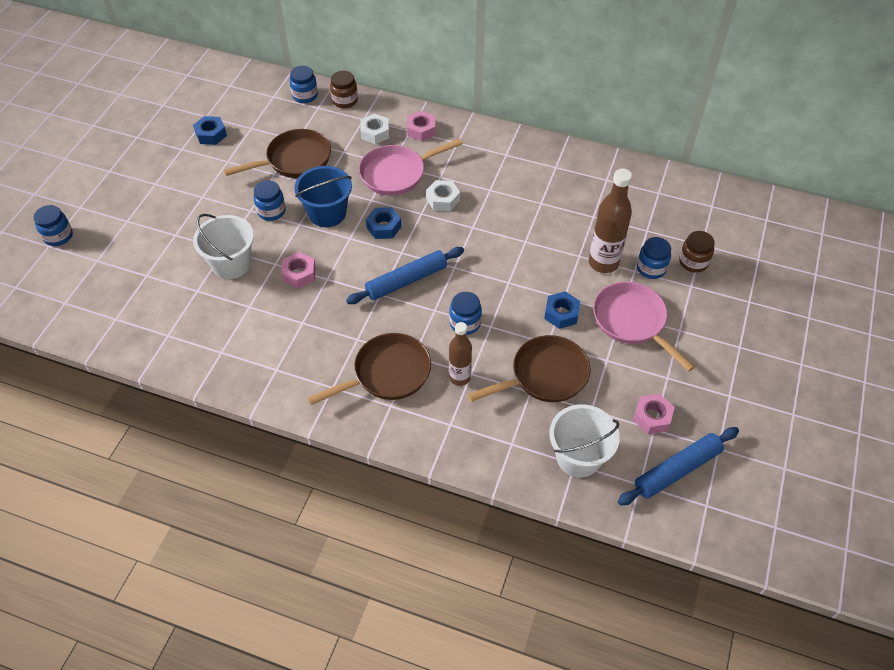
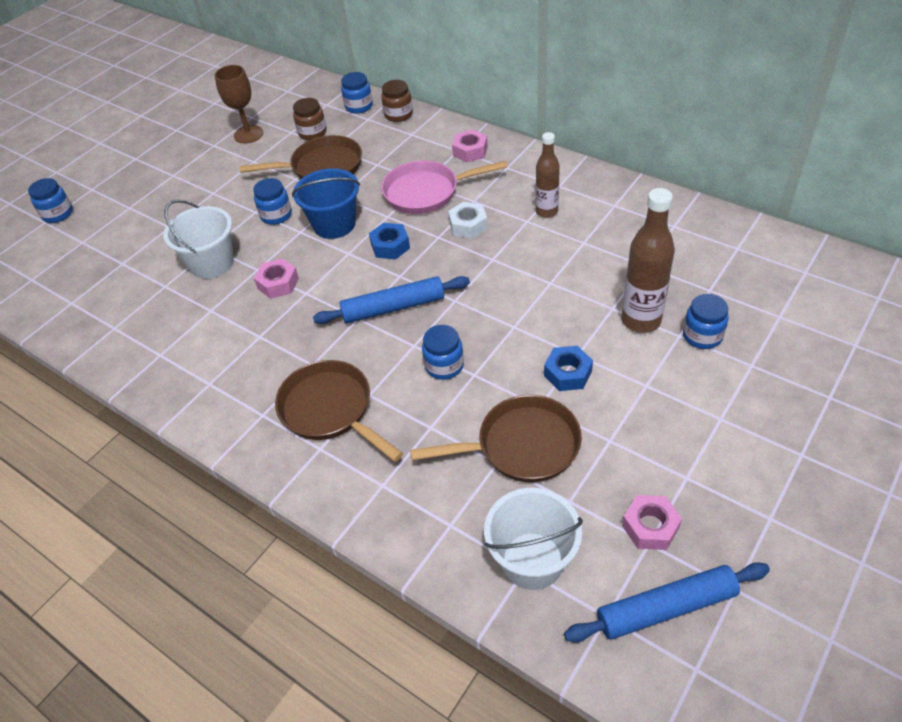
camera: 20 degrees right, 5 degrees down
(211, 134) = (248, 134): blue nut -> brown goblet
(375, 133) = (418, 149): white nut -> none
(387, 374) = (330, 410): brown pan -> brown pan turned 120 degrees counterclockwise
(459, 377) = (414, 429): brown bottle -> brown bottle (546, 211)
(632, 321) = (658, 397): pink pan -> none
(693, 262) = (762, 336): brown jar -> brown jar (312, 133)

